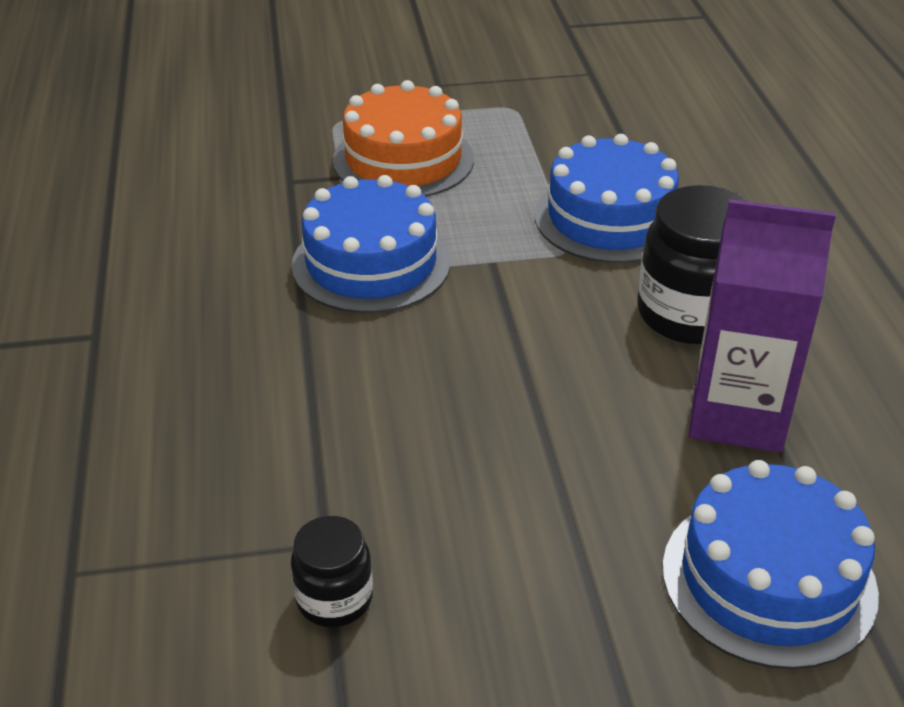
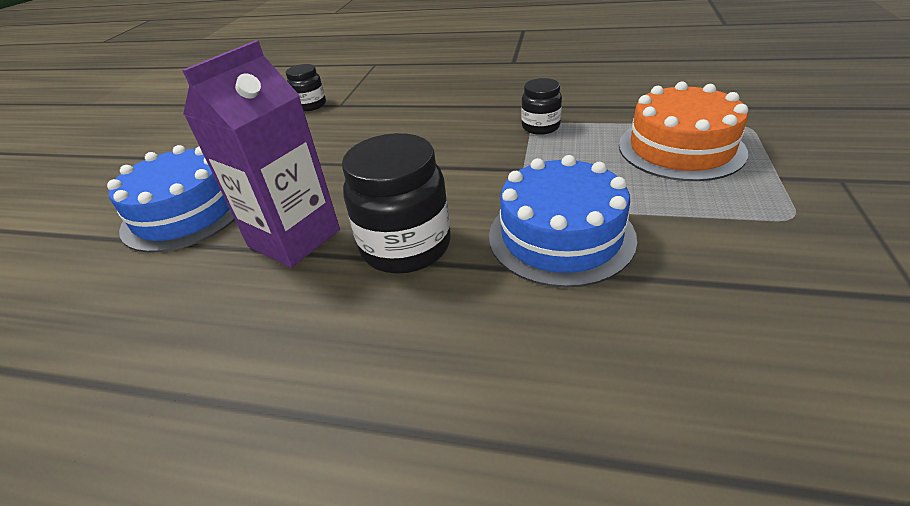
camera: 115 degrees right, 0 degrees up
(371, 263) = (540, 127): blue cake -> black jar

